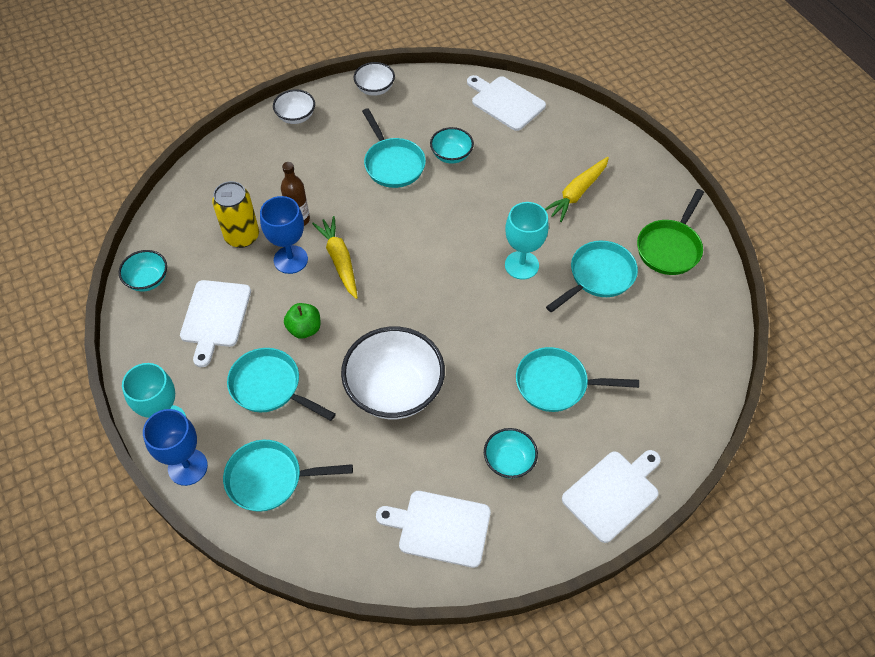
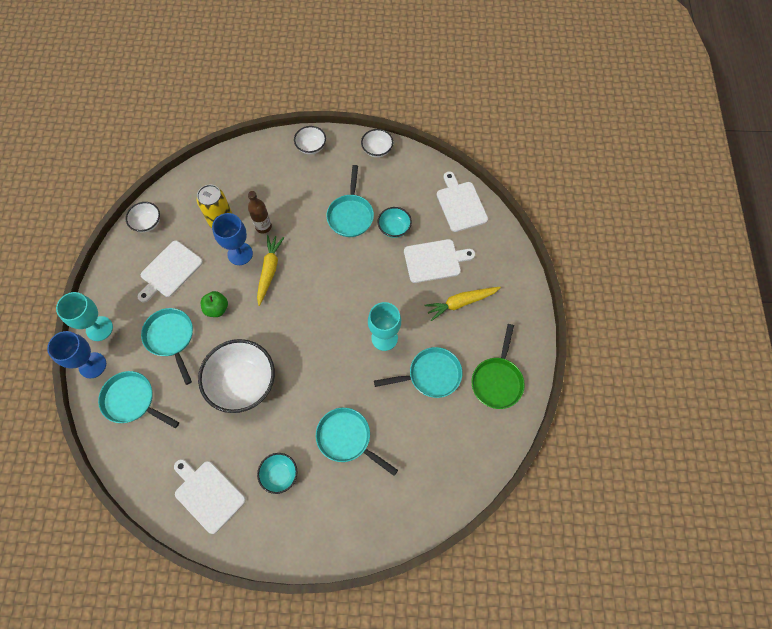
camera: 30 degrees right, 10 degrees up
(148, 280) = (147, 223): turquoise bowl -> white bowl
(613, 493) = (329, 537): white cutting board -> white cutting board (435, 260)
(670, 247) = (497, 380): green pan -> green pan turned 45 degrees counterclockwise

